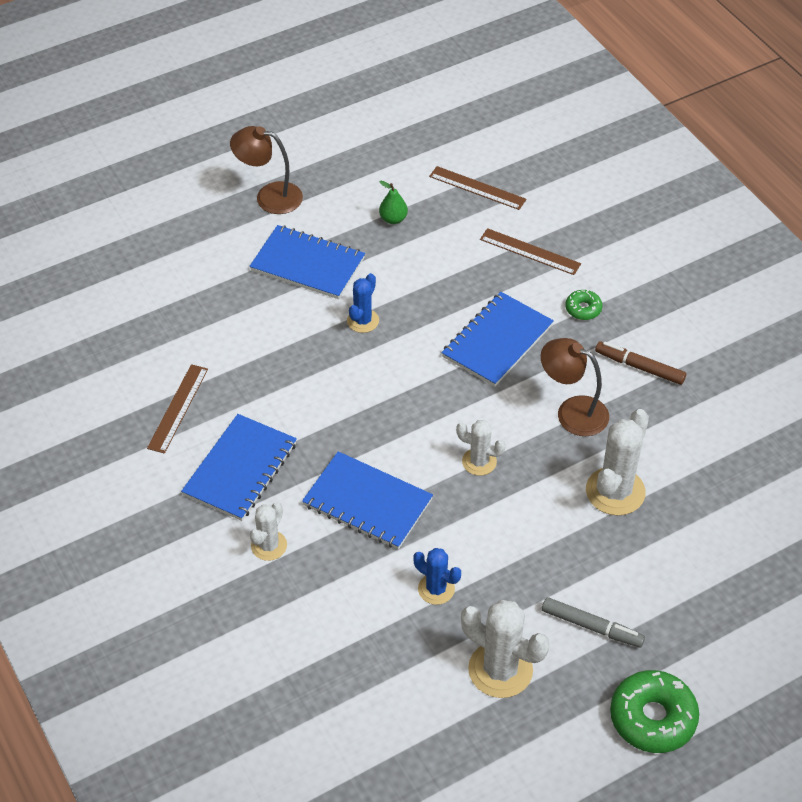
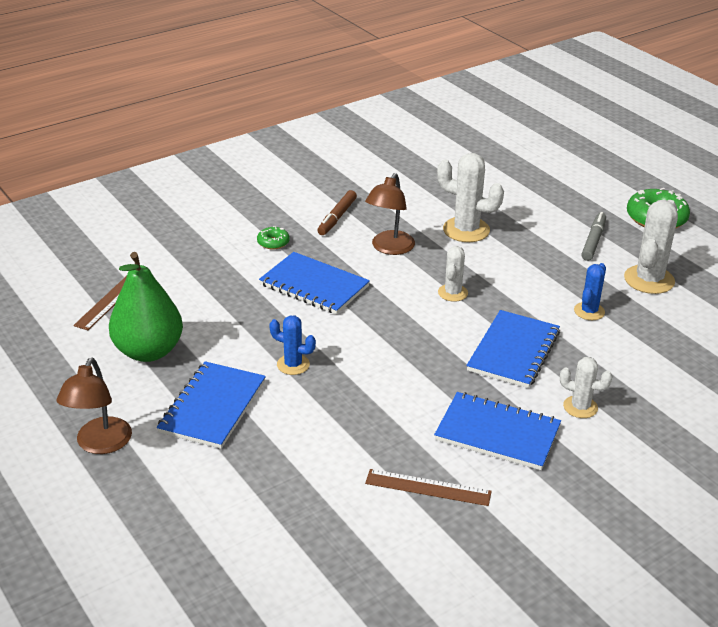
camera: 95 degrees left, 15 degrees down
(393, 219) = (148, 351): green pear -> green pear, size x2.37
(530, 252) = (201, 269): brown ruler -> none

